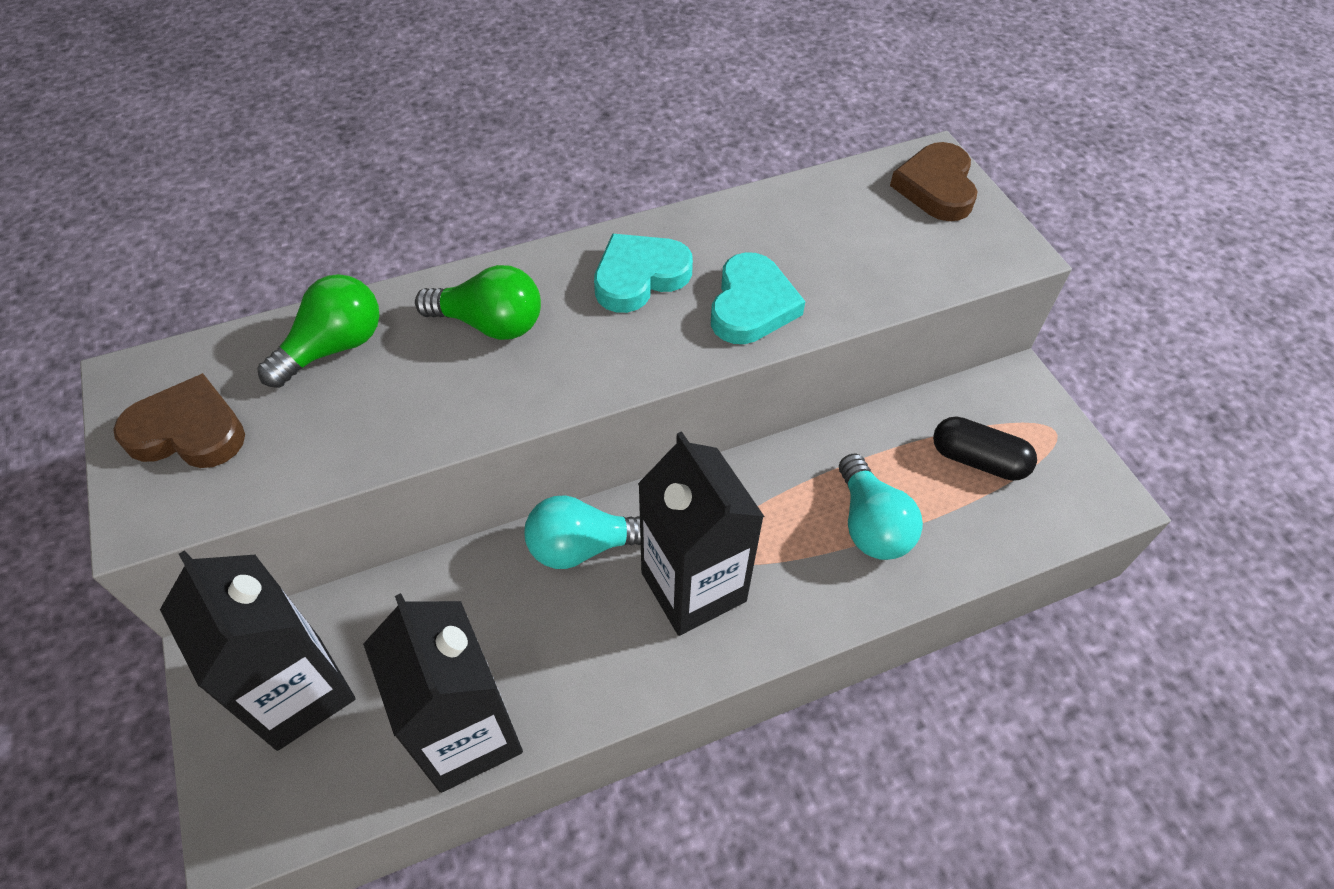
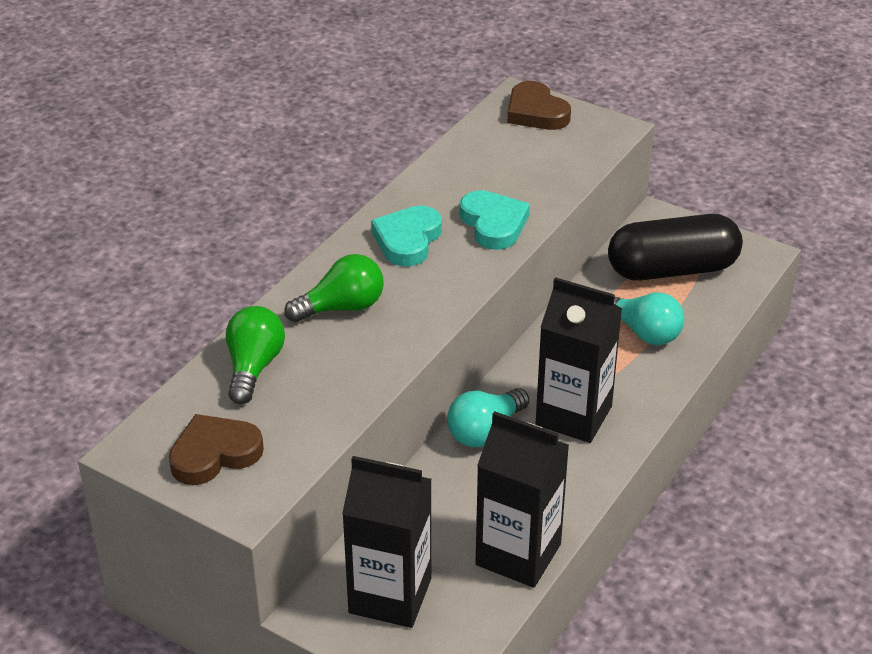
camera: 35 degrees left, 15 degrees down
(978, 460) = (672, 270): black capsule -> black capsule, size x1.81

